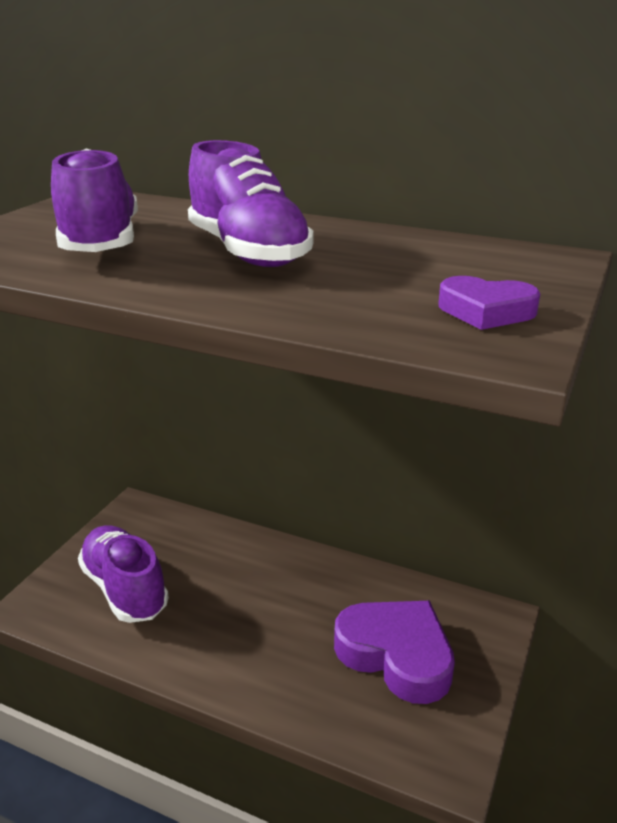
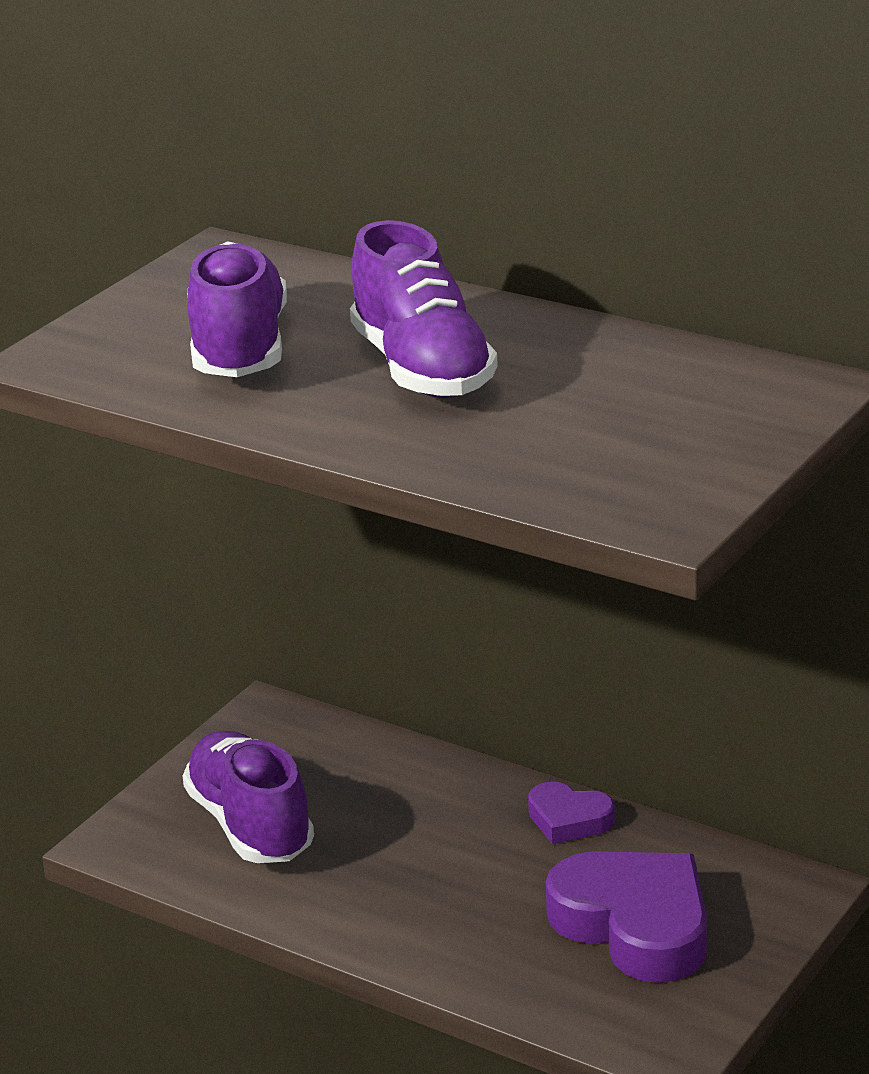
camera: 10 degrees right, 0 degrees up
(486, 311) = (671, 468): purple heart -> purple heart (569, 820)

